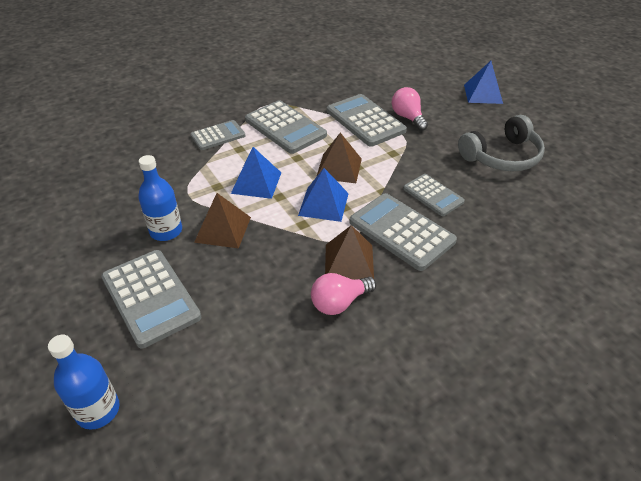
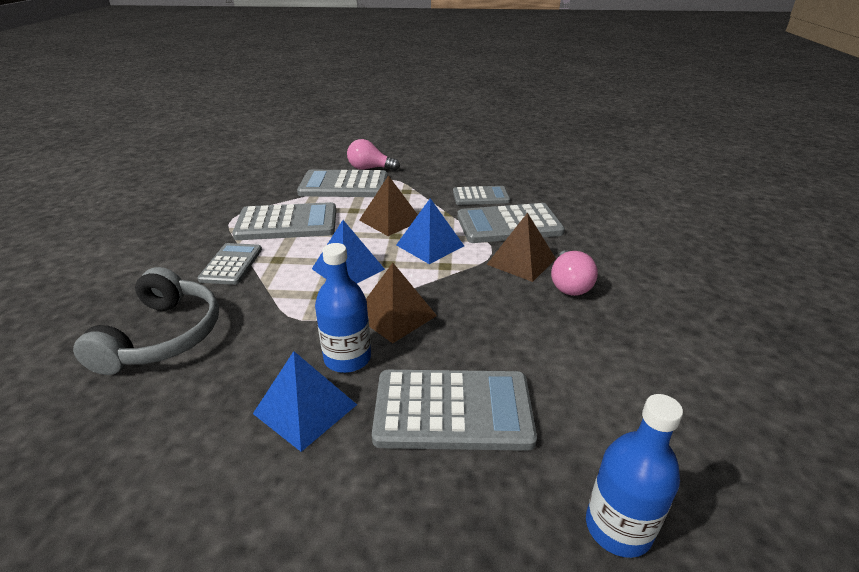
camera: 55 degrees left, 10 degrees down
(483, 94) = (388, 135): blue pyramid -> blue pyramid (305, 409)
(502, 156) = (470, 158): grey headphones -> grey headphones (163, 336)

